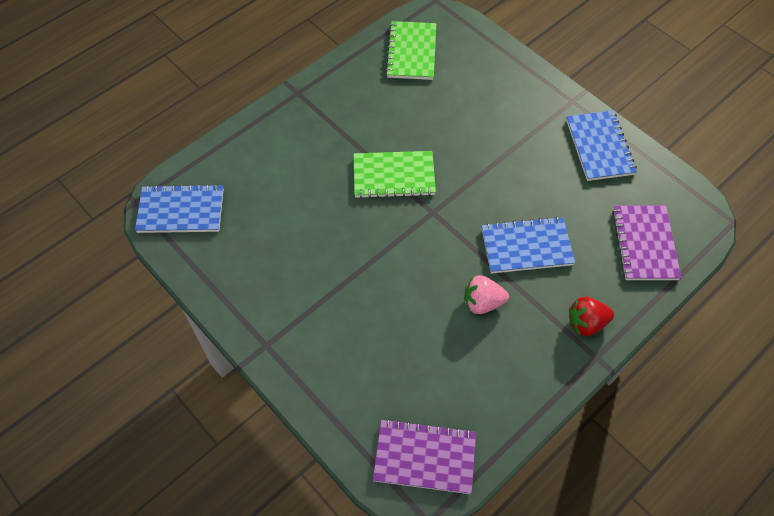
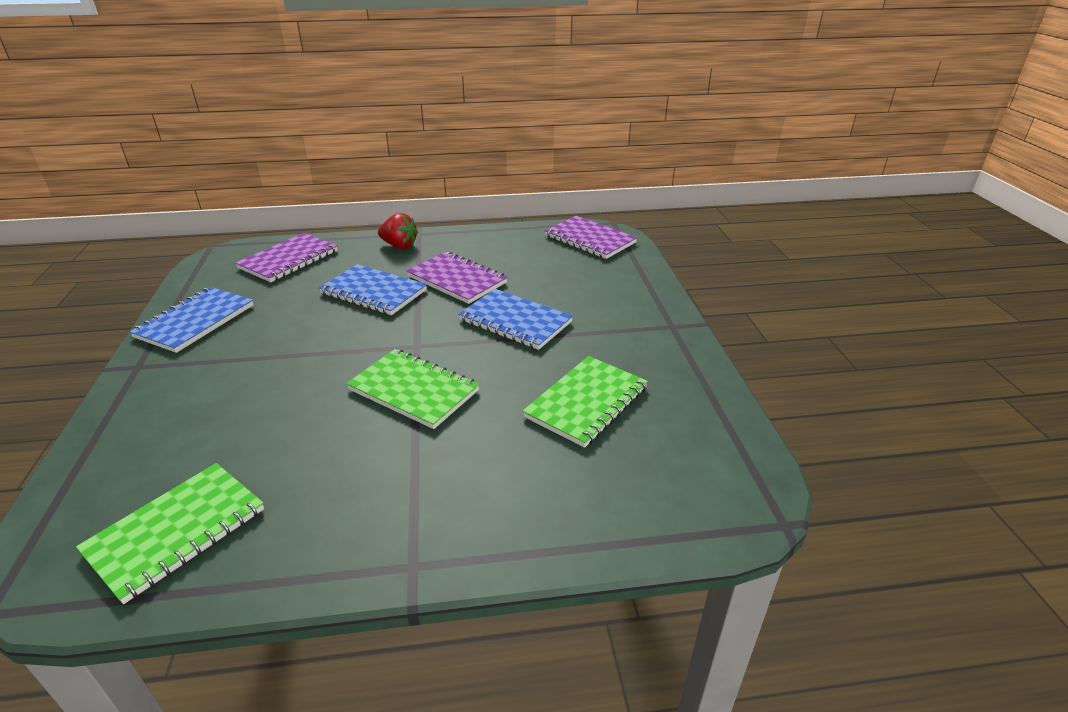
camera: 145 degrees left, 25 degrees down
(181, 211) = (713, 478): blue notebook -> blue notebook (515, 321)
(282, 226) = (586, 402): none -> green notebook
(482, 303) = (457, 280): pink strawberry -> purple notebook

